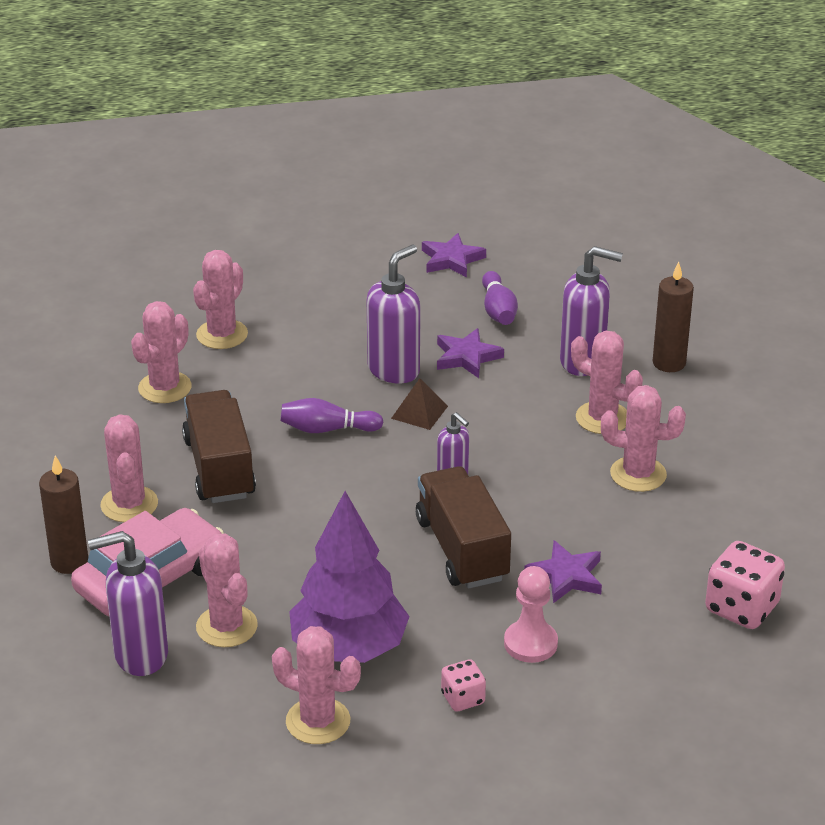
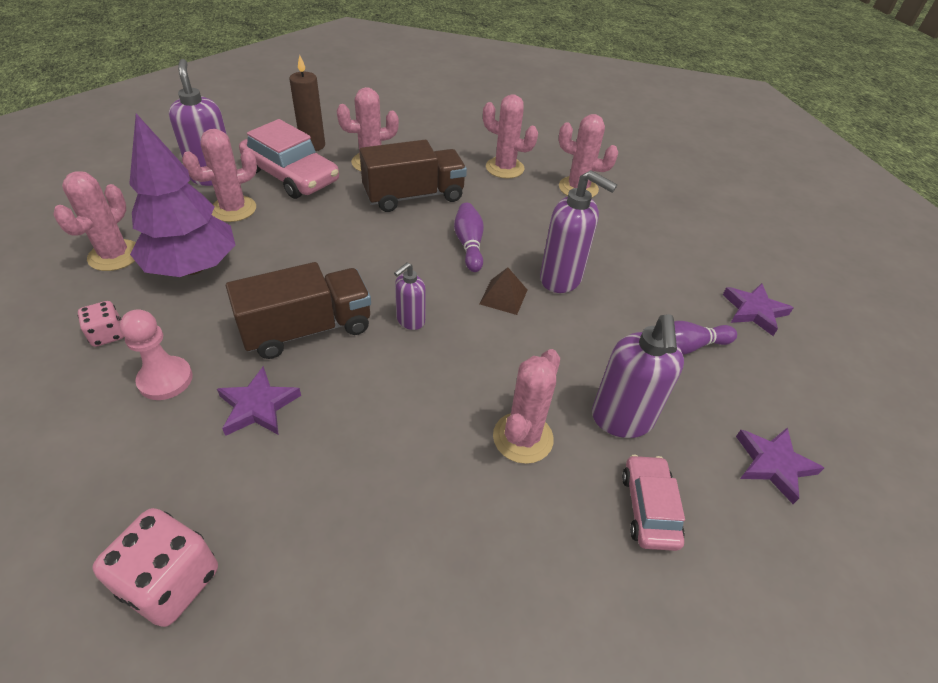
camera: 80 degrees right, 10 degrees up
(467, 357) = (597, 326): purple star -> purple star (773, 464)
(638, 474) = (425, 472): pink cactus -> none
(669, 363) = (648, 508): brown candle -> pink car

